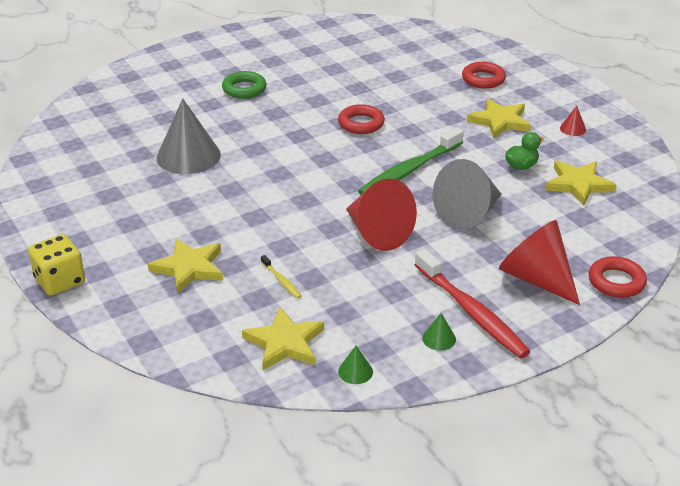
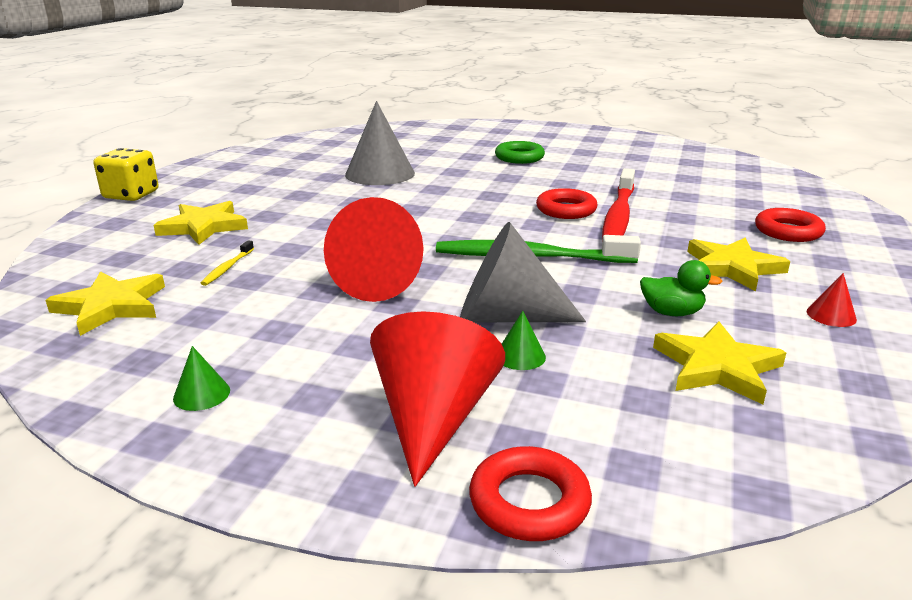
camera: 50 degrees right, 10 degrees down
(355, 371) = (82, 363): green cone -> green cone (520, 356)
(471, 312) = (289, 396): red toothbrush -> red toothbrush (618, 217)

